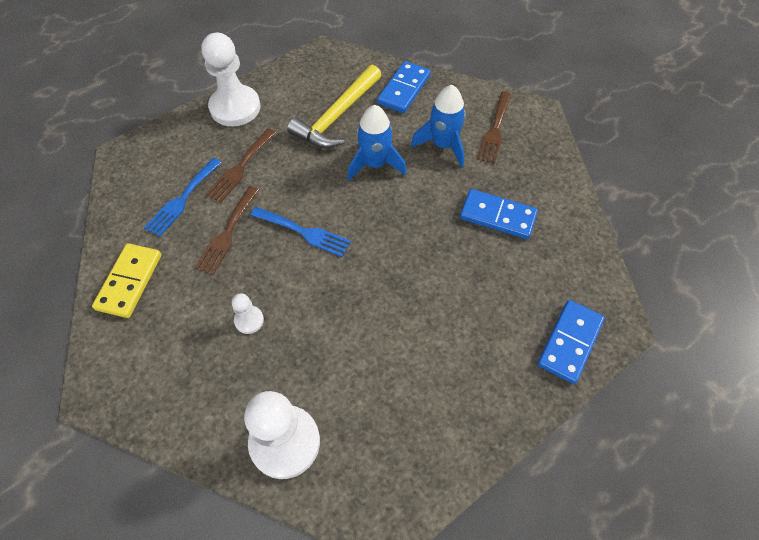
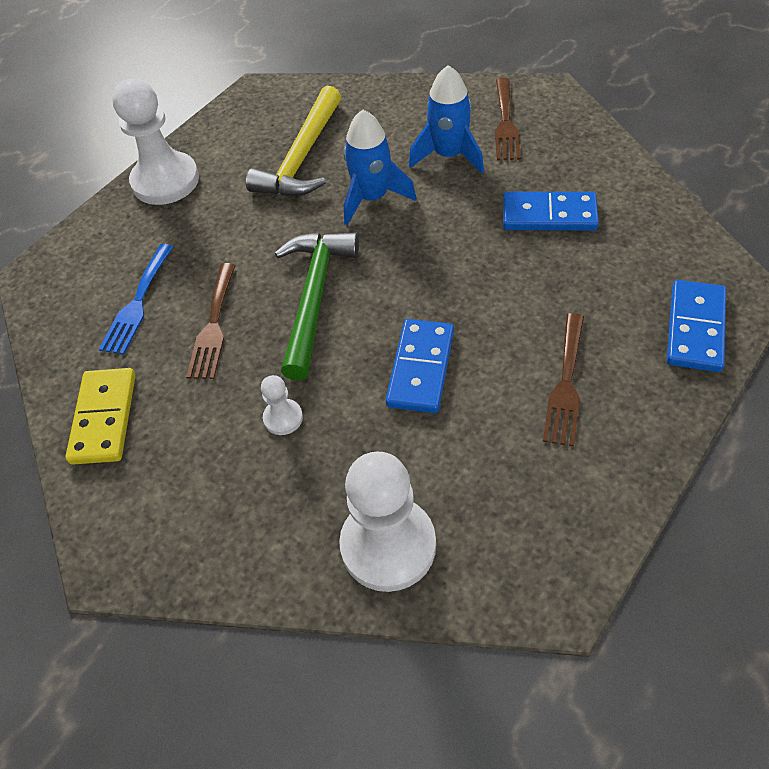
camera: 10 degrees left, 5 degrees down
(240, 168) = (200, 247): brown fork -> brown fork (566, 384)
(304, 232) = (314, 298): blue fork -> green hammer
(404, 89) = (374, 107): blue domino -> blue domino (420, 368)

